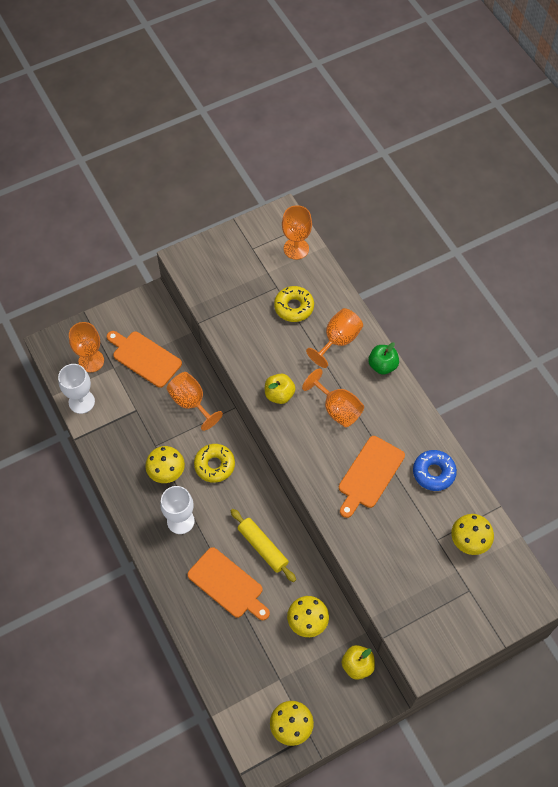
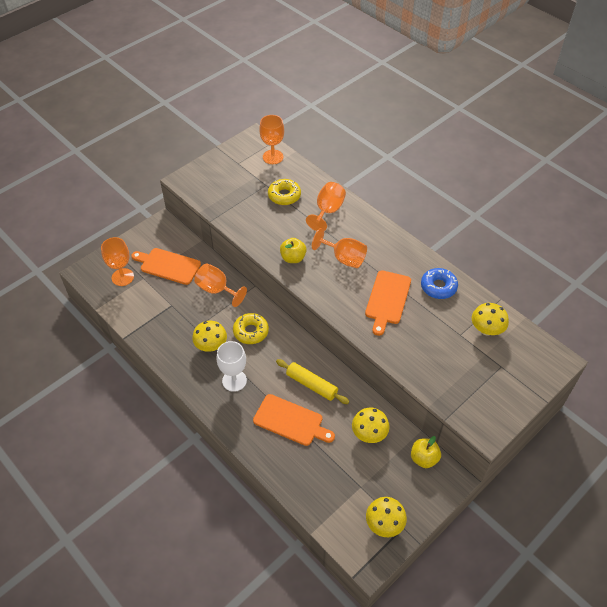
camera: 15 degrees left, 10 degrees down
(81, 402) = (122, 309): white goblet -> none
(382, 365) = (369, 221): green apple -> none

